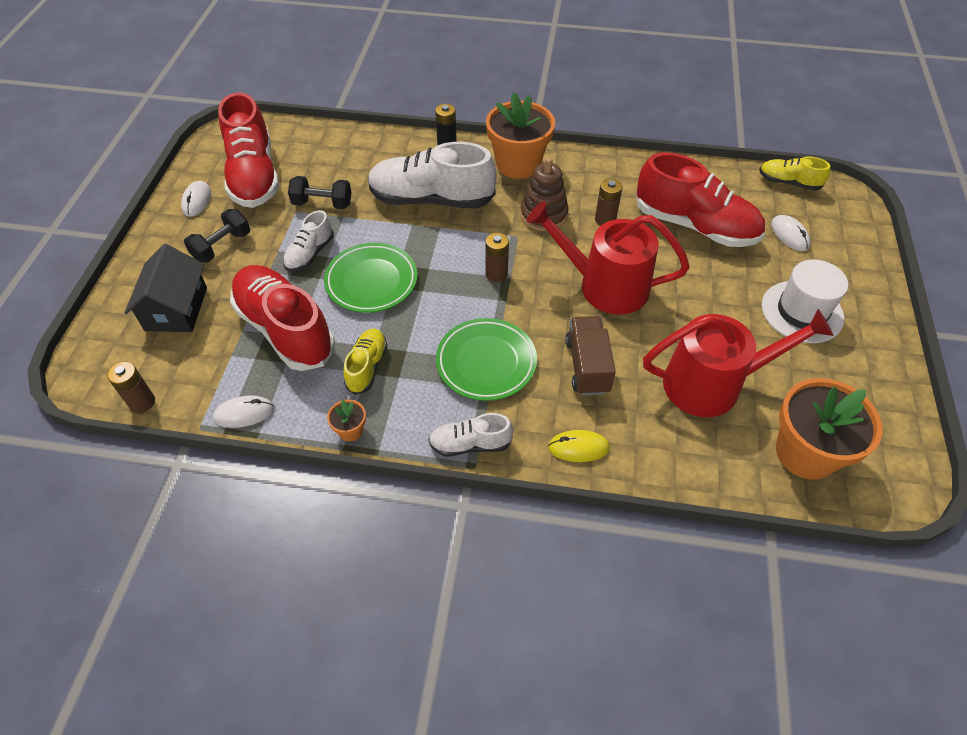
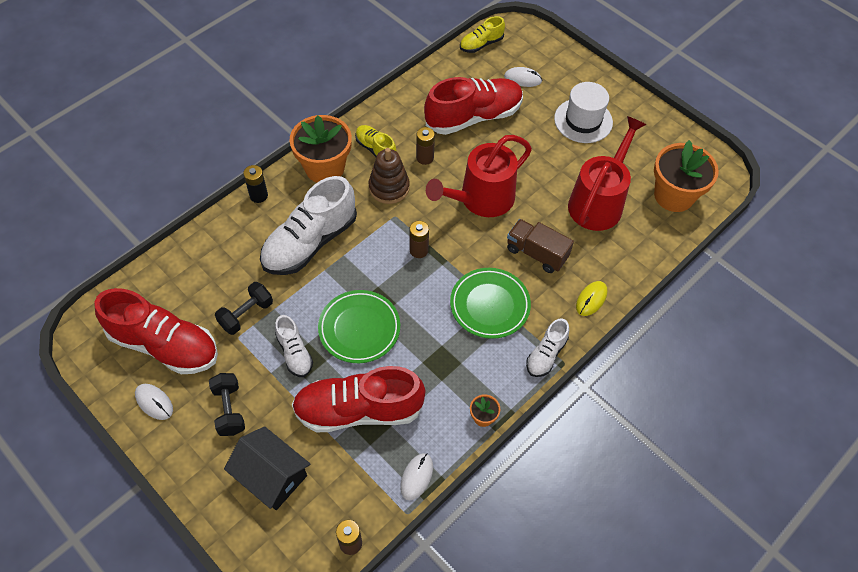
camera: 55 degrees left, 5 degrees up
(367, 367) = (437, 377): yellow shoe -> yellow shoe (376, 149)

